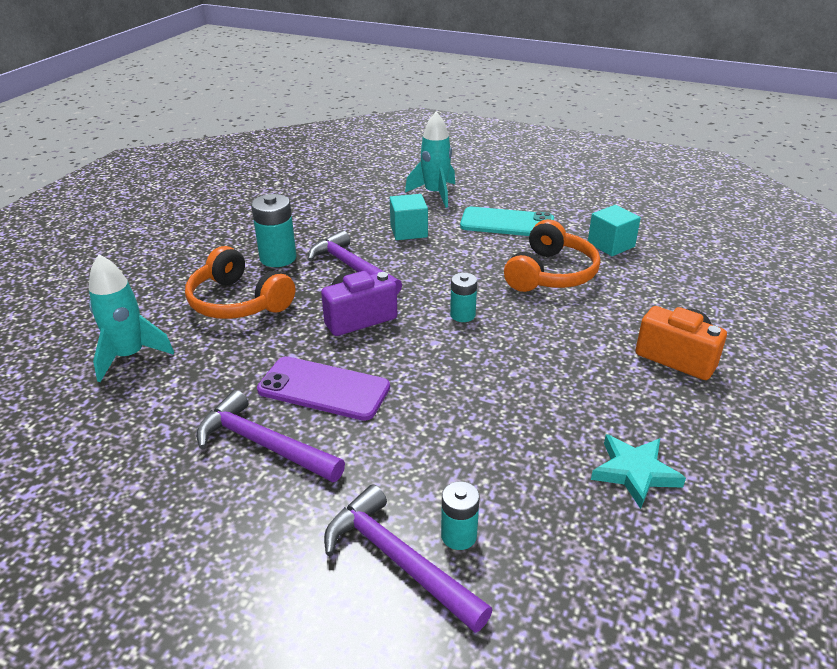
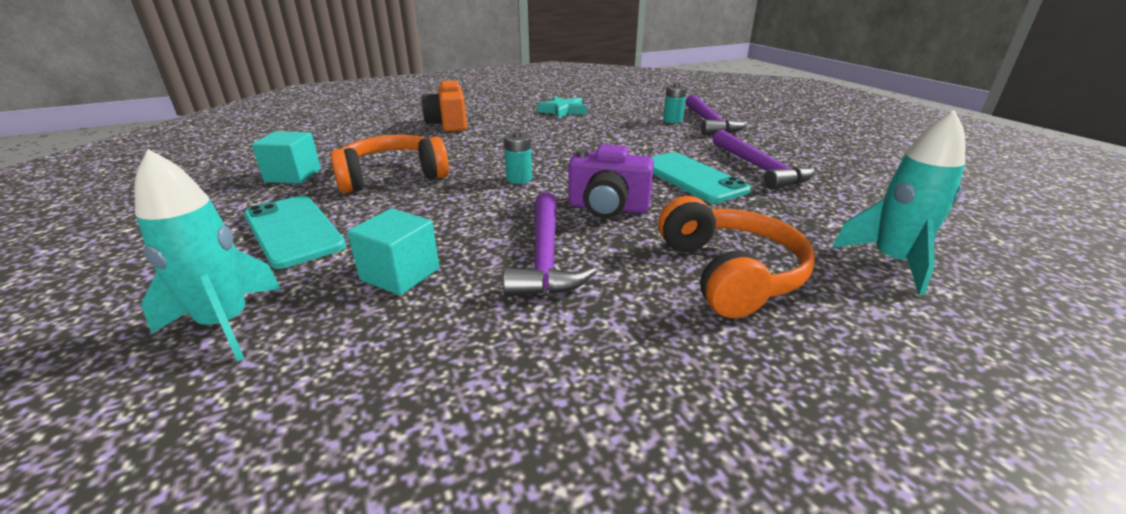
camera: 140 degrees left, 5 degrees down
(278, 258) = (625, 317): turquoise battery -> none
(324, 389) = (691, 177): purple phone -> turquoise phone

